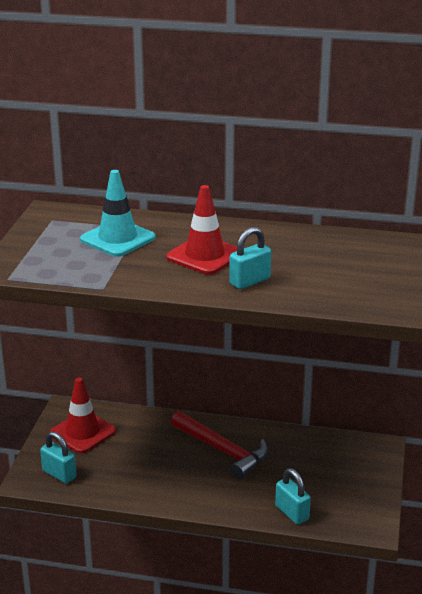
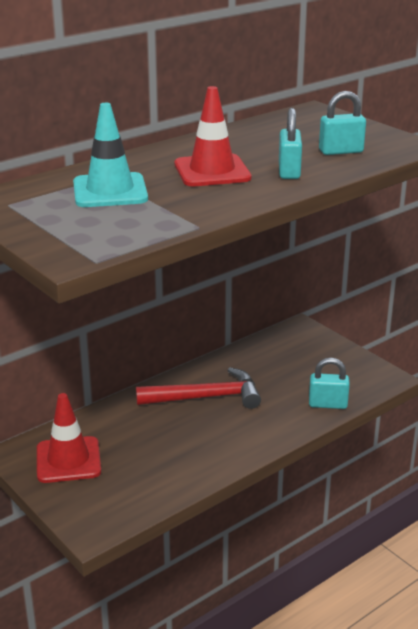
camera: 50 degrees left, 0 degrees up
(59, 474) = (111, 504): turquoise padlock -> turquoise padlock (341, 151)

